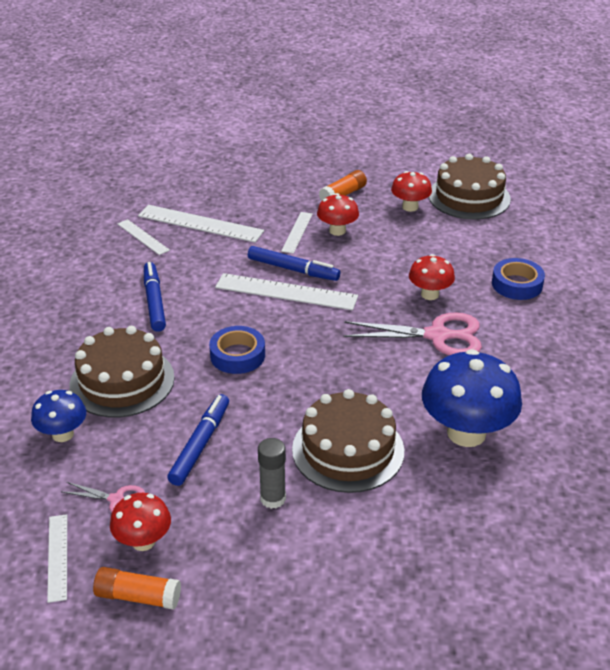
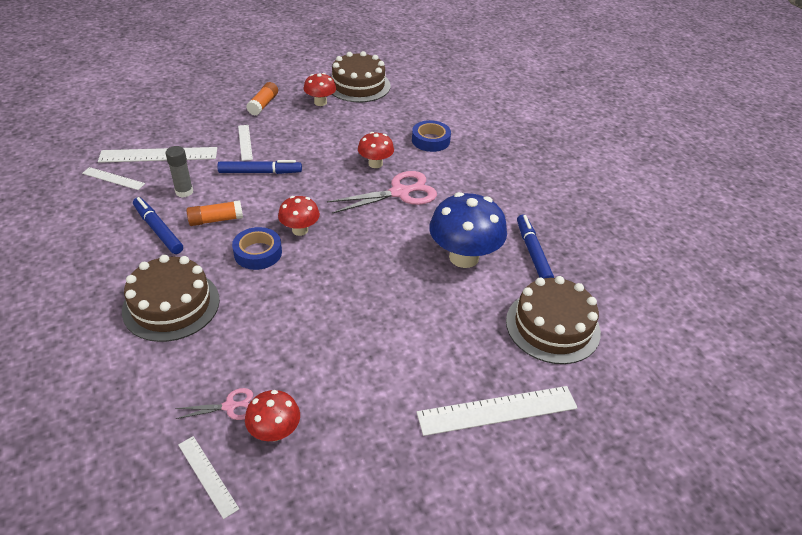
camera: 30 degrees left, 5 degrees up
(63, 434) = (145, 368): blue mushroom -> none
(138, 596) = (299, 479): orange glue stick -> orange glue stick (216, 220)
(200, 444) = (272, 334): blue marker -> blue marker (533, 253)
(273, 498) = (357, 356): grey glue stick -> grey glue stick (184, 192)
(286, 292) = (266, 191): white ruler -> white ruler (497, 410)
(337, 231) = (276, 133): red mushroom -> red mushroom (300, 230)
(348, 450) = (390, 298): brown cake -> brown cake (552, 326)

